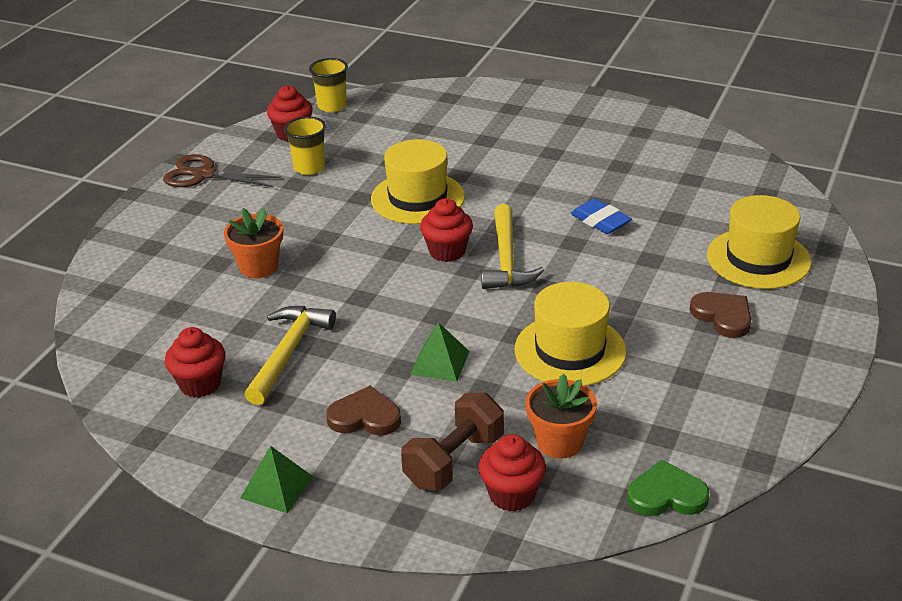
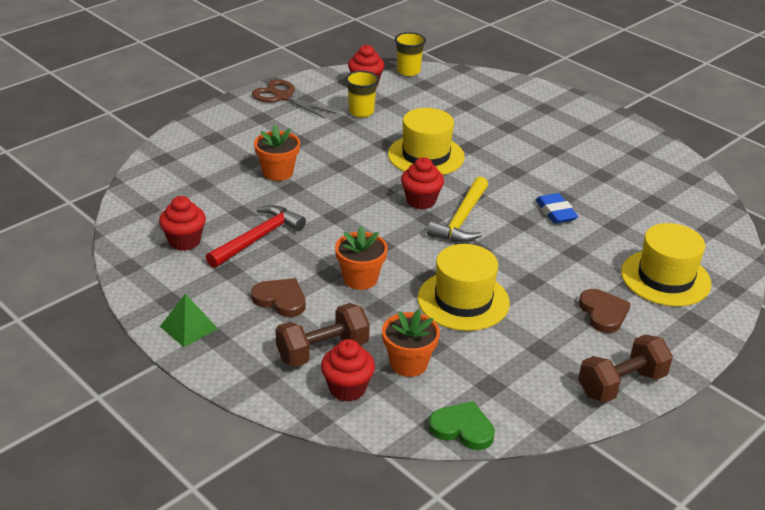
camera: 20 degrees right, 0 degrees up
(288, 352) = (258, 238): yellow hammer -> red hammer
(440, 362) = (360, 279): green pyramid -> orange flower pot
(793, 388) = (621, 384): none -> brown dumbbell

